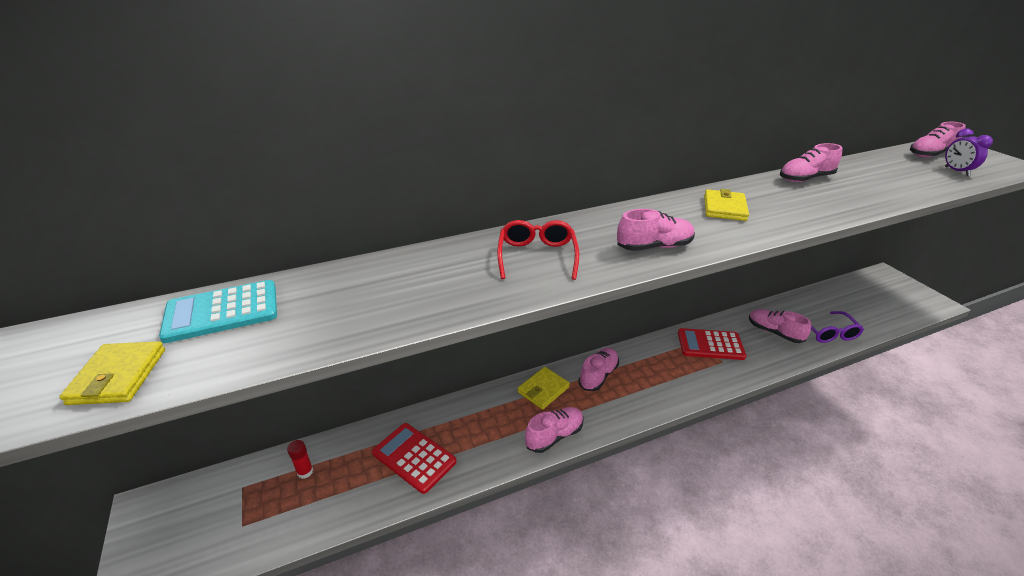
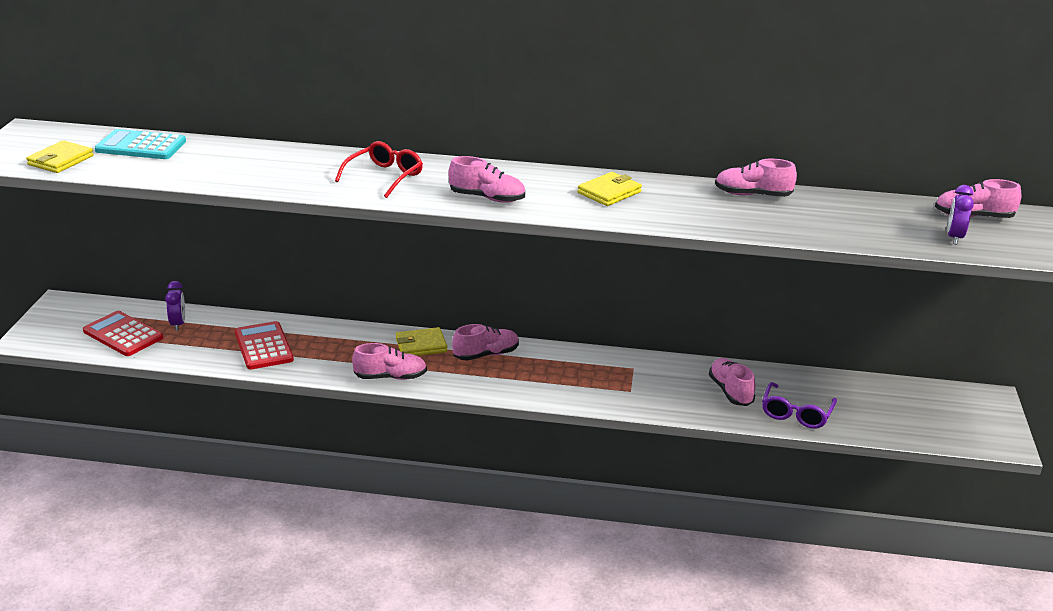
camera: 30 degrees right, 5 degrees down
(305, 472) = (178, 324): red glue stick -> purple clock
(710, 344) = (638, 374): red calculator -> red calculator (123, 334)

